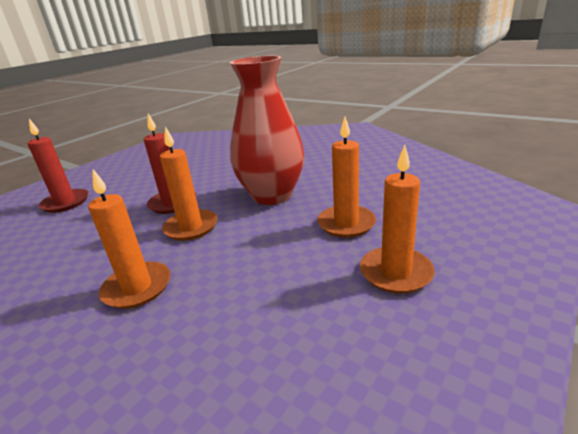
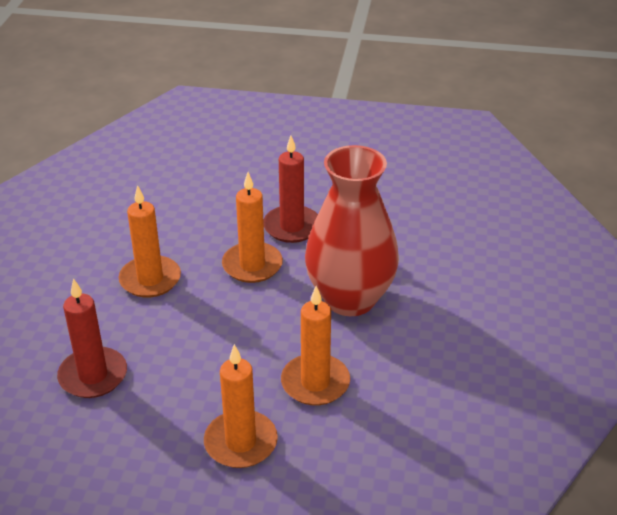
camera: 60 degrees right, 10 degrees up
(65, 203) = (254, 148): red candle -> red candle (93, 376)

